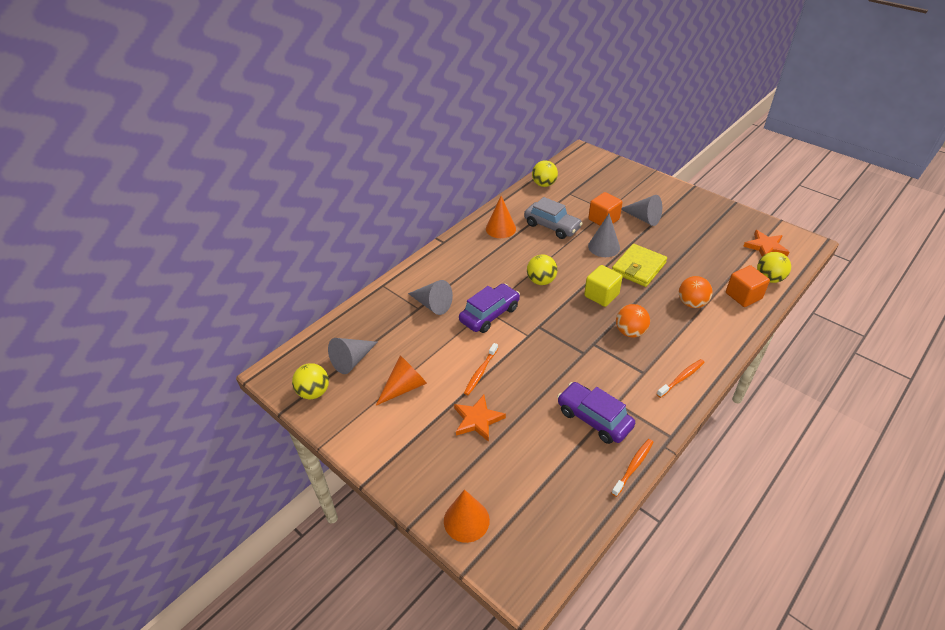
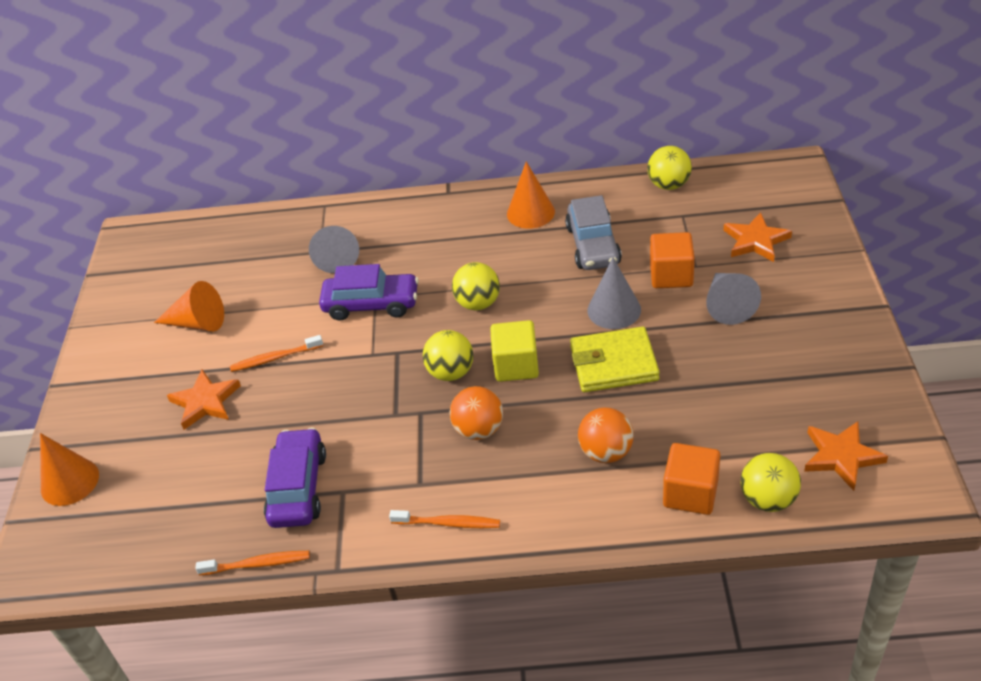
camera: 50 degrees right, 0 degrees up
(314, 392) = (131, 274): yellow ball -> yellow ball (451, 372)
(352, 360) = (197, 265): grey cone -> none
(614, 187) = (755, 241): none -> orange star

